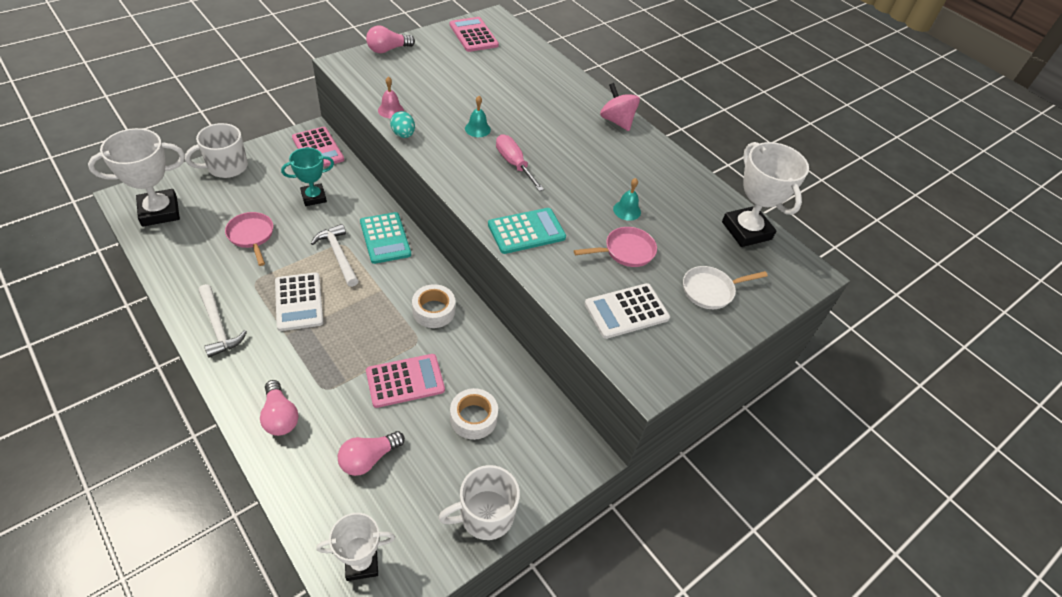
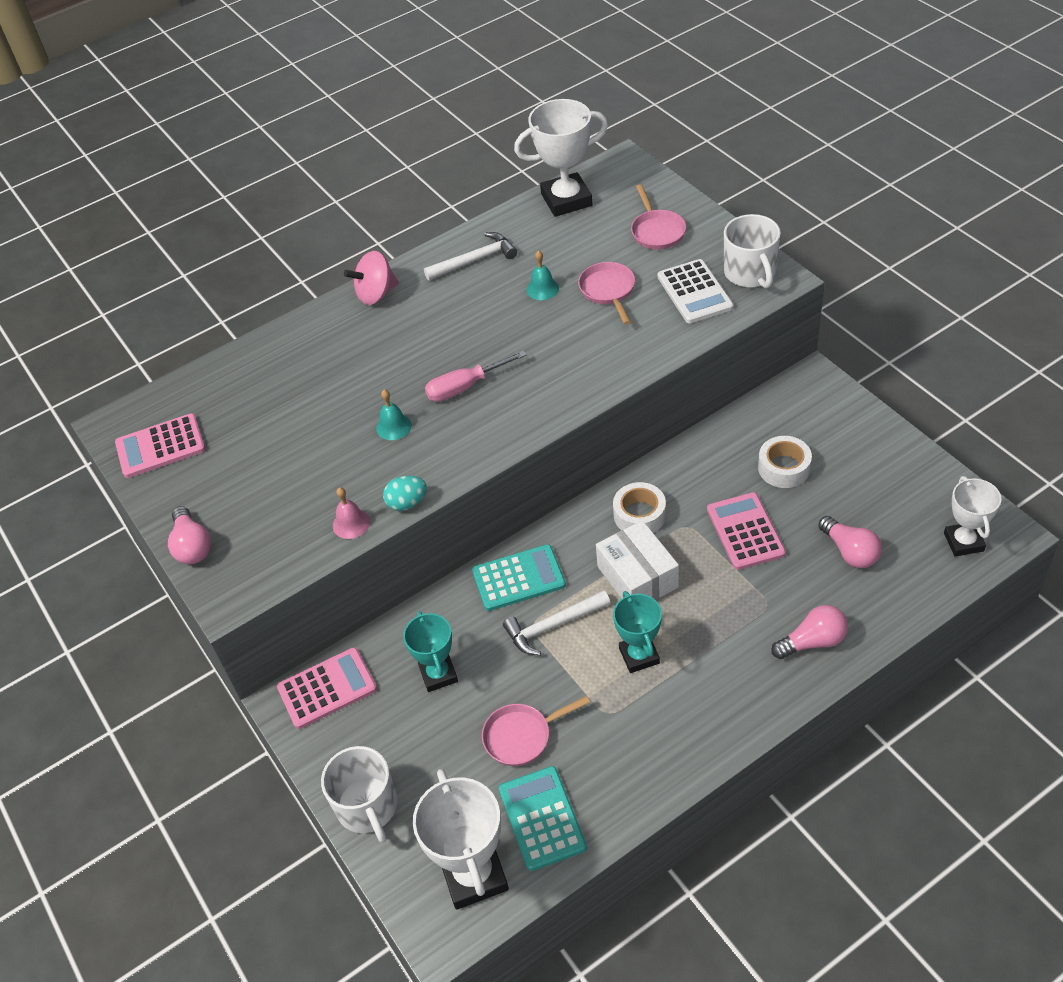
camera: 75 degrees left, 0 degrees up
(218, 326) = (690, 737): white hammer -> white hammer (475, 260)
(299, 302) = (639, 656): white calculator -> turquoise trophy
(372, 305) = (637, 577): none -> white box
(485, 515) = (892, 452): white mug -> white mug (750, 273)
(526, 231) = (585, 371): turquoise calculator -> turquoise calculator (542, 818)
(710, 290) = (657, 231): white pan -> pink pan

